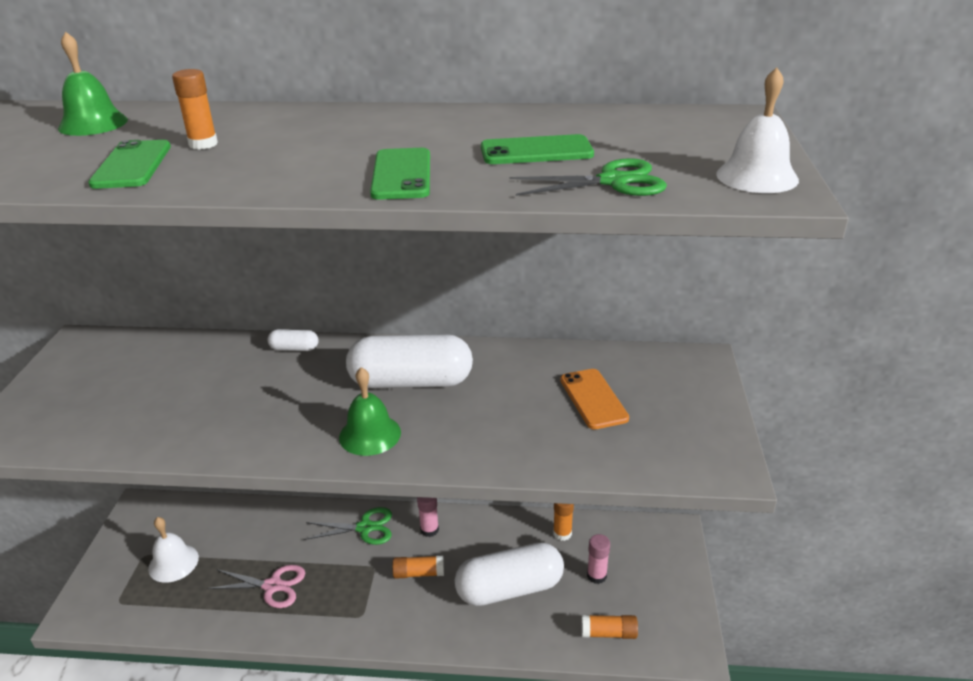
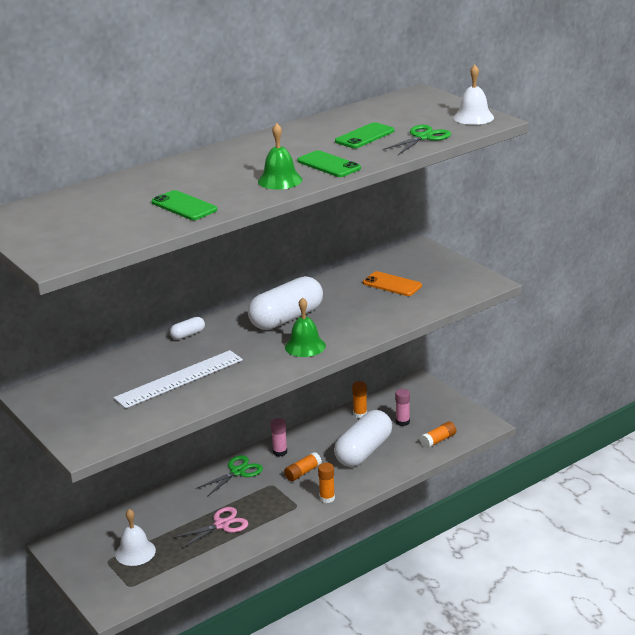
camera: 40 degrees left, 5 degrees down
(93, 124) = (93, 200): green bell -> green bell (280, 180)
(197, 402) = (179, 379): none -> white ruler
(203, 144) = (192, 187): orange glue stick -> orange glue stick (327, 498)

